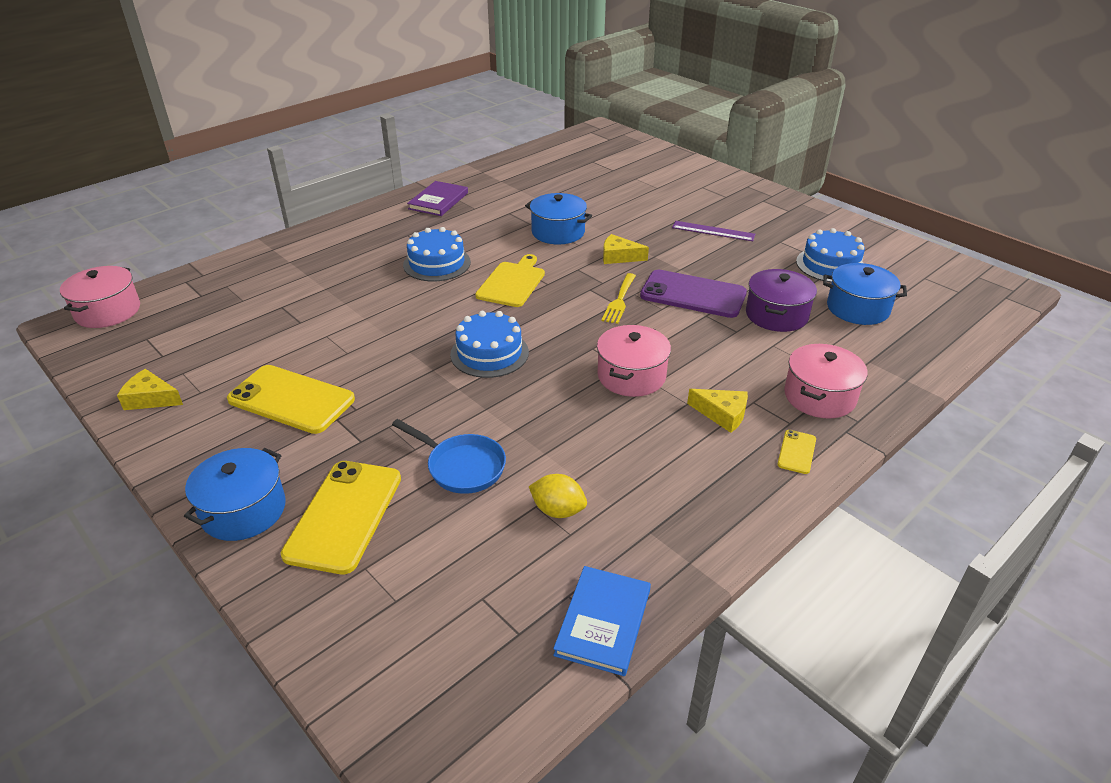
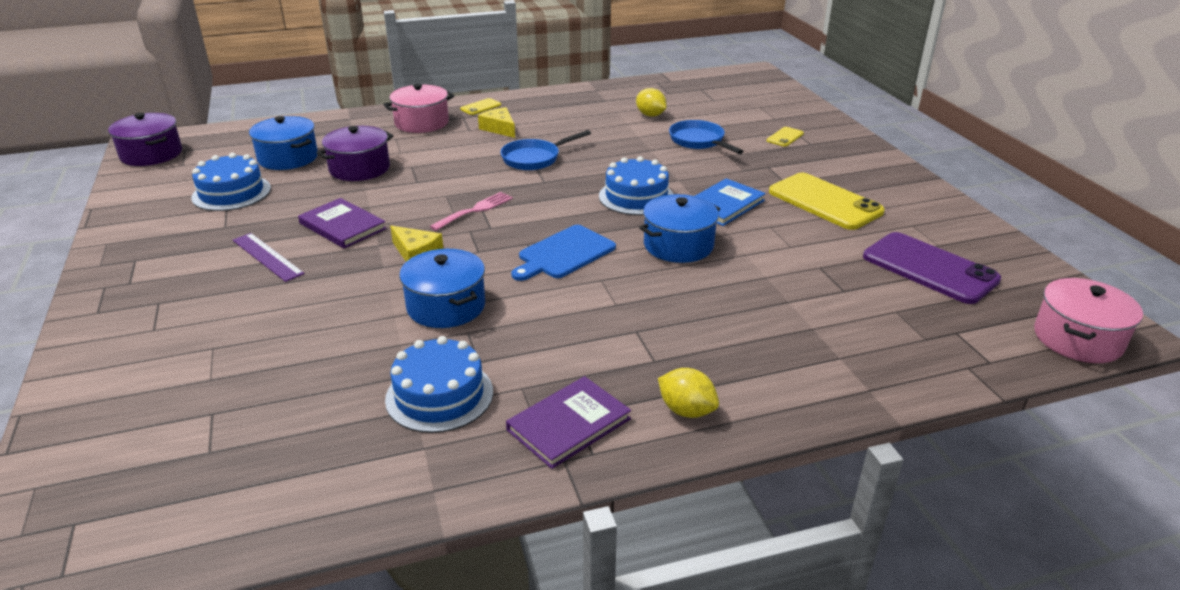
camera: 155 degrees left, 5 degrees down
(151, 399) = (959, 229): yellow cheese -> none
(243, 510) = (853, 151): blue pot -> blue pot (678, 245)
(344, 515) = (785, 137): yellow phone -> yellow phone, size x0.45
(379, 218) = (686, 410): none -> yellow lemon
(437, 263) = (636, 300): blue cake -> blue cake (439, 395)
(512, 283) = (564, 253): yellow cutting board -> blue cutting board
(603, 622) = (657, 84): blue book -> blue book (724, 205)
(619, 301) = (475, 210): yellow fork -> pink fork
(631, 376) = (534, 158): pink pot -> blue pan
(693, 294) = (401, 199): purple phone -> purple phone (929, 268)
(700, 262) = (342, 226): none -> purple book
(972, 280) = (151, 154): none -> purple pot

